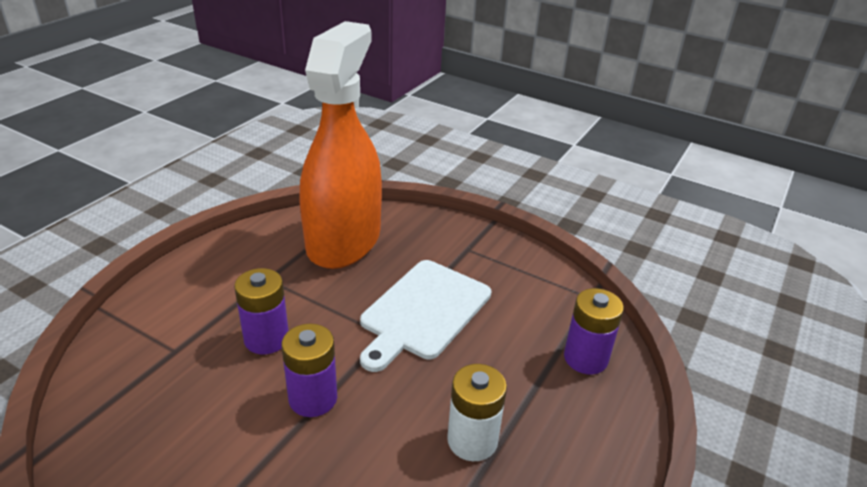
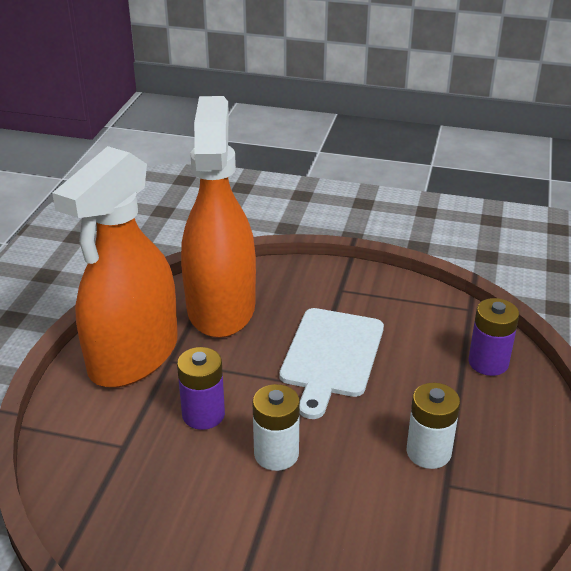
camera: 15 degrees left, 0 degrees up
(237, 266) = (133, 356): none -> orange spray bottle
(313, 398) = (276, 454): purple battery -> white battery

